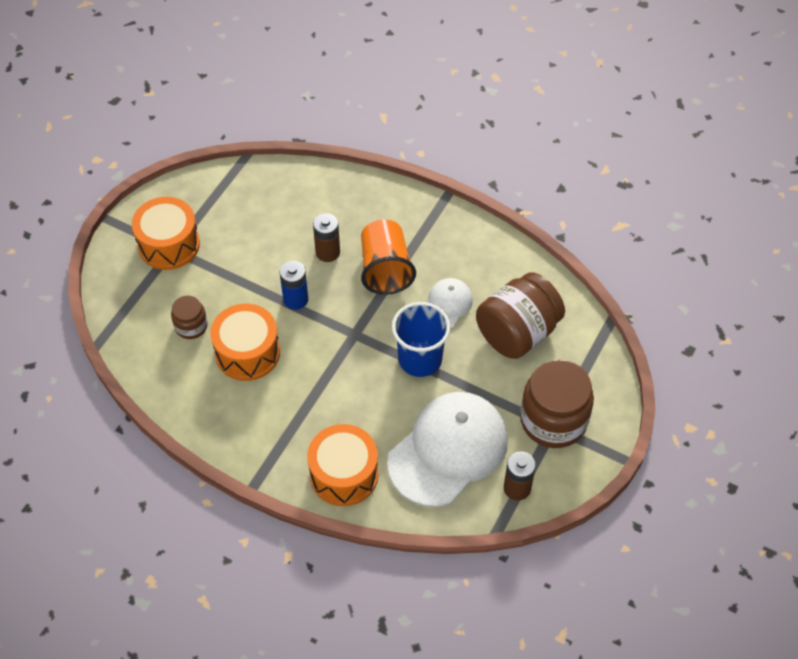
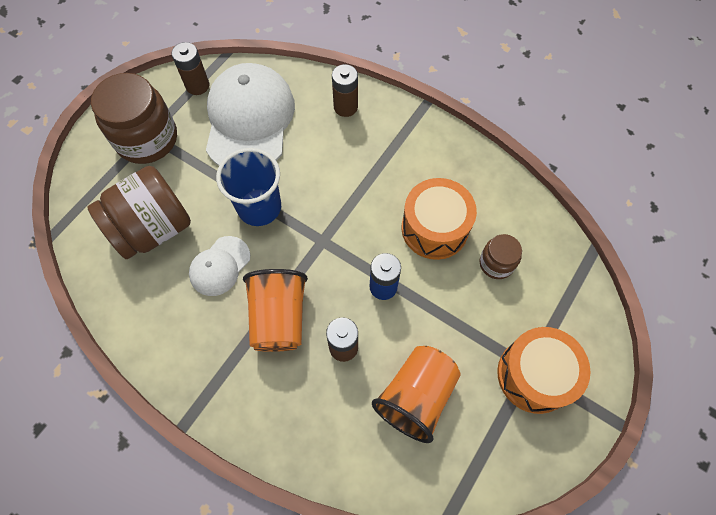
camera: 175 degrees left, 10 degrees up
(267, 224) = (416, 396): none -> orange cup
(344, 474) = (345, 107): orange drum -> brown battery
(448, 450) = (249, 120): white cap -> white cap turned 135 degrees clockwise

